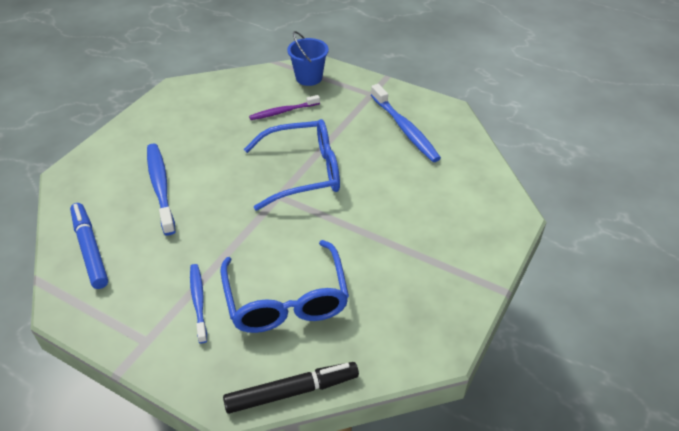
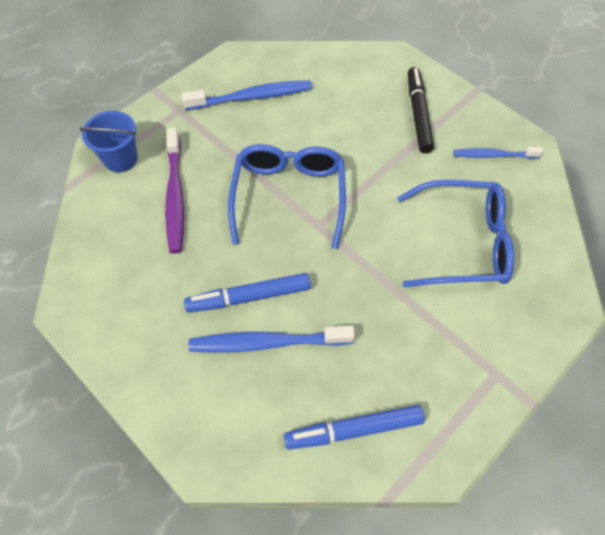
camera: 75 degrees left, 15 degrees up
(198, 301) = (453, 320): blue toothbrush -> blue toothbrush (493, 155)
(199, 169) = (249, 297): none -> blue marker
(283, 112) = (175, 196): purple toothbrush -> purple toothbrush, size x1.59
(292, 391) = (564, 256): black marker -> black marker (418, 114)

